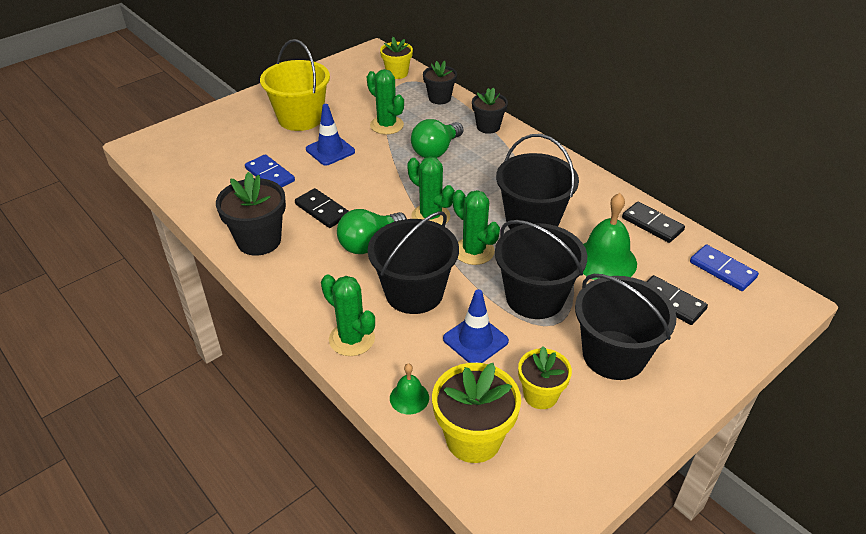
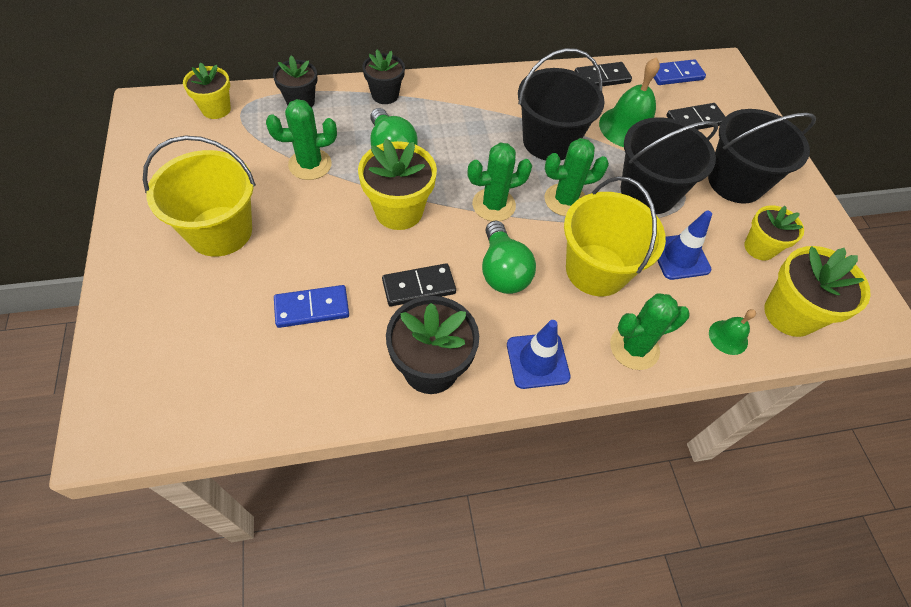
camera: 65 degrees left, 15 degrees up
(330, 150) = (313, 232): blue traffic cone -> blue traffic cone (537, 360)
(381, 176) = (399, 211): none -> yellow flower pot
(414, 292) = (596, 270): black bucket -> yellow bucket

